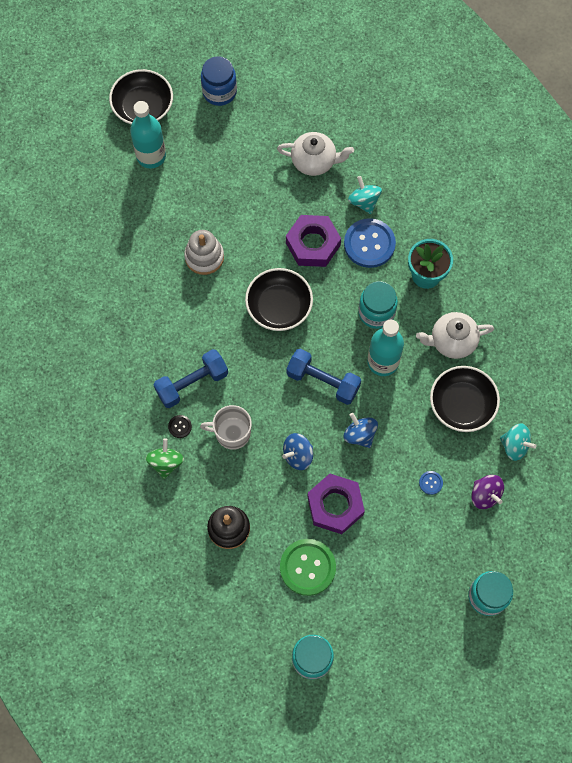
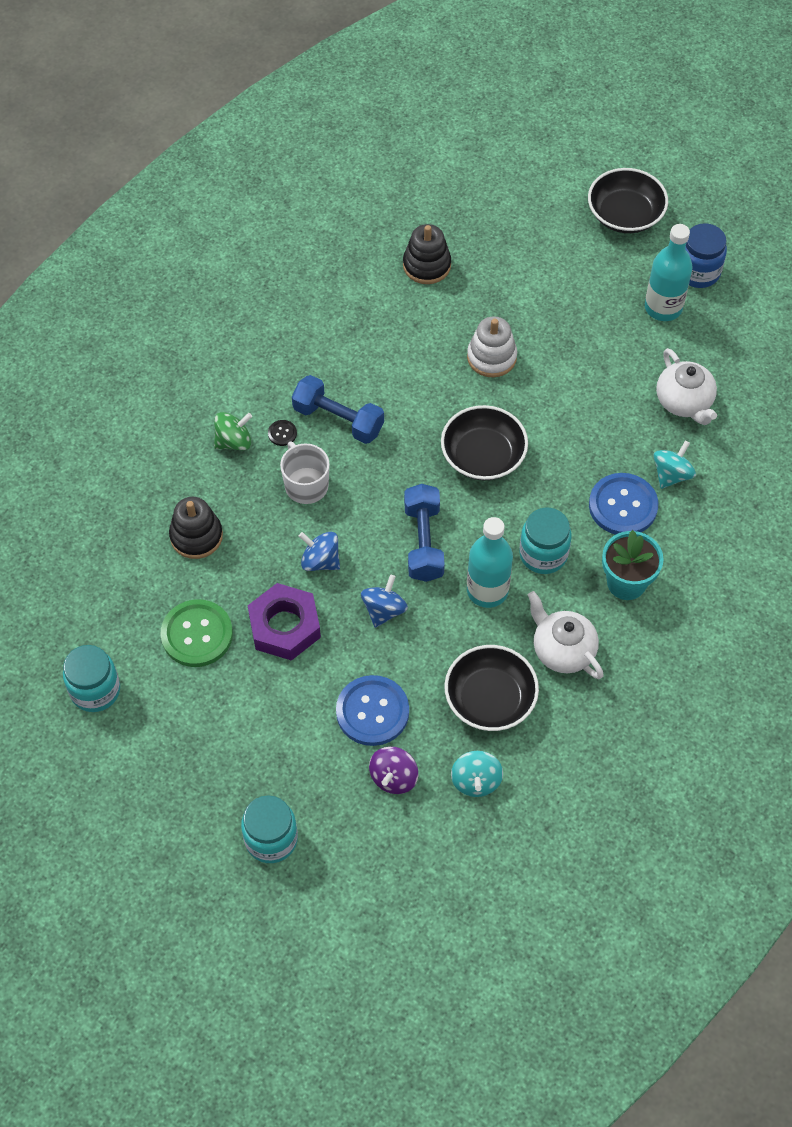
camera: 60 degrees right, 10 degrees down
(100, 255) = (427, 265): none -> black stacking toy
(151, 156) = (573, 250): turquoise bottle -> turquoise bottle (663, 307)
(313, 244) = (581, 451): purple nut -> none
(430, 483) = (372, 711): blue button -> blue button, size x2.31

